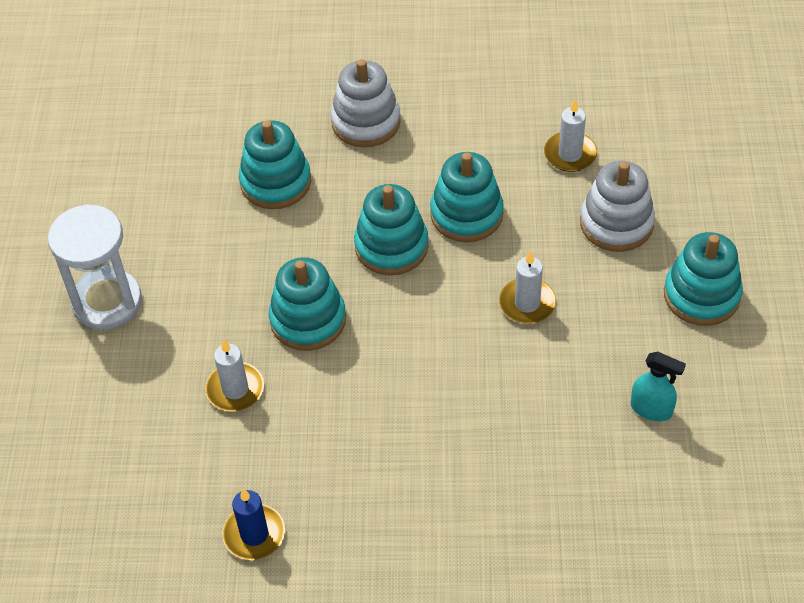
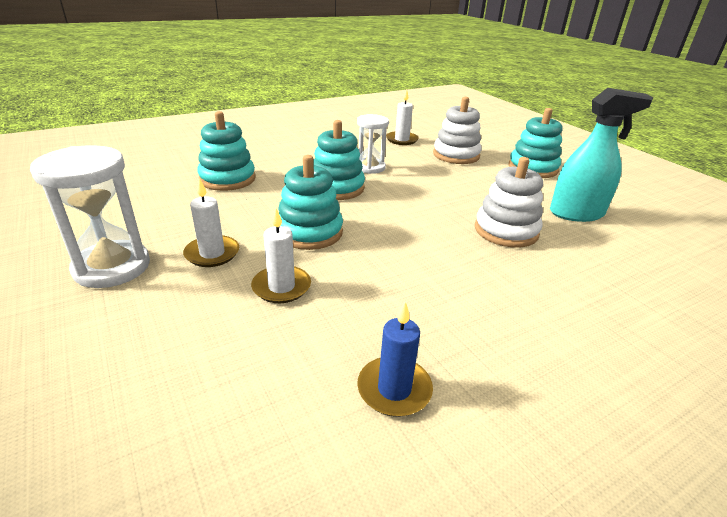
camera: 35 degrees left, 20 degrees down
(366, 122) = (270, 148): white stacking toy -> white stacking toy (506, 231)
(466, 214) = (370, 167): turquoise stacking toy -> white hourglass
(527, 303) = (448, 191): white candle -> white candle (212, 253)
(651, 409) = (576, 213): turquoise spray bottle -> turquoise spray bottle, size x1.77

